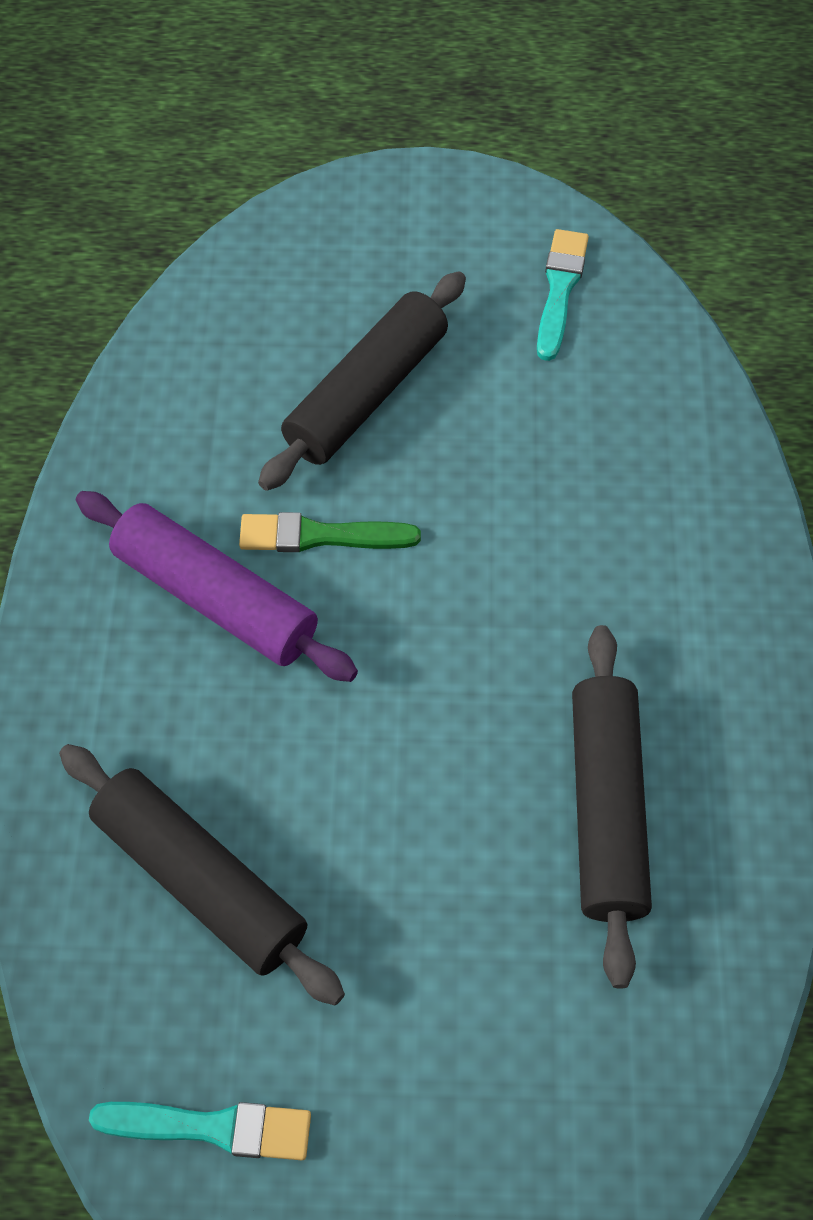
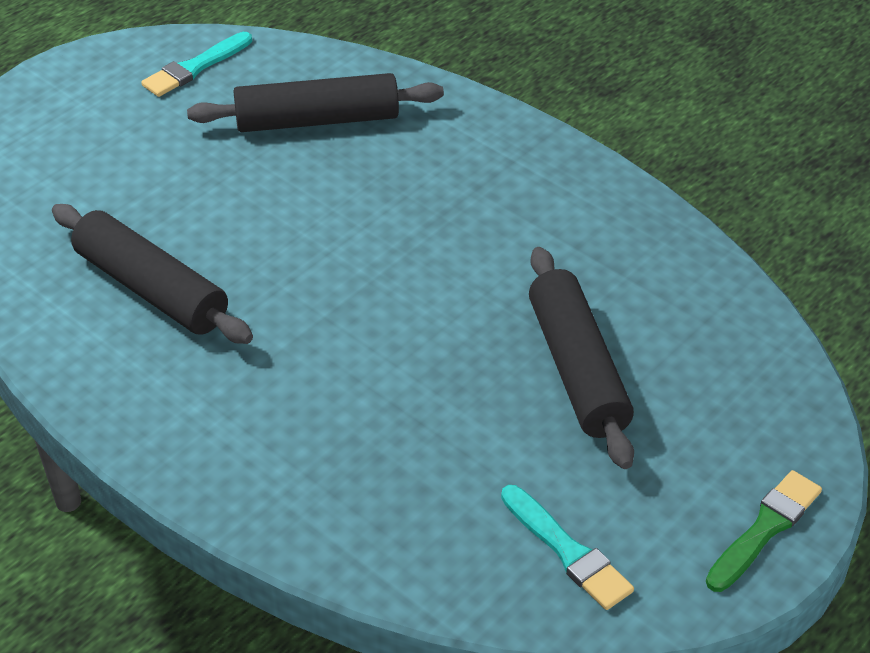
camera: 130 degrees right, 15 degrees down
(215, 598) = (486, 210): purple rolling pin -> none
(320, 536) = (481, 278): green brush -> green brush (765, 529)

